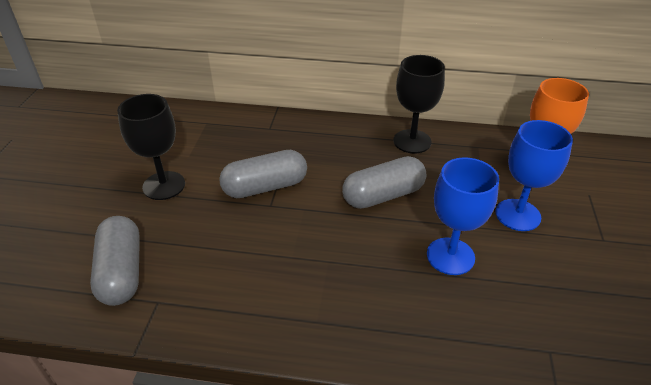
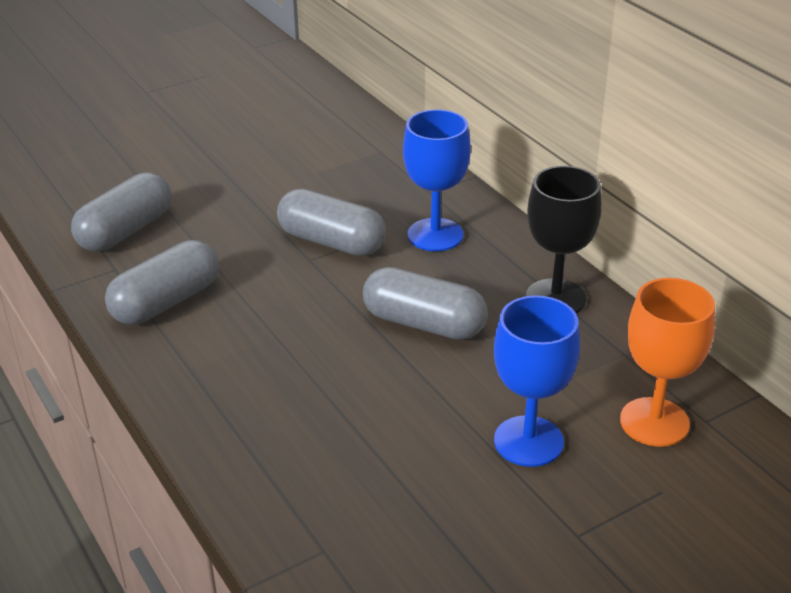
camera: 50 degrees right, 5 degrees down
(164, 185) = (255, 185): black goblet -> none
(230, 294) = (166, 302): none -> grey capsule
(450, 256) = (385, 417): blue goblet -> blue goblet (435, 235)

